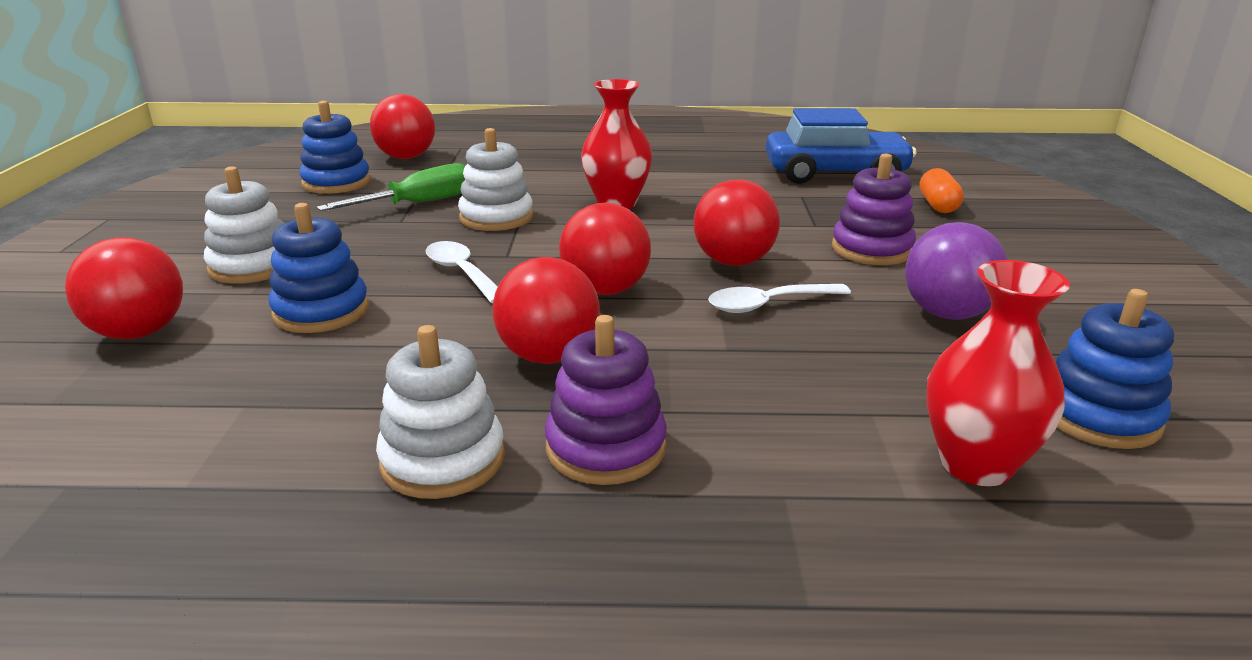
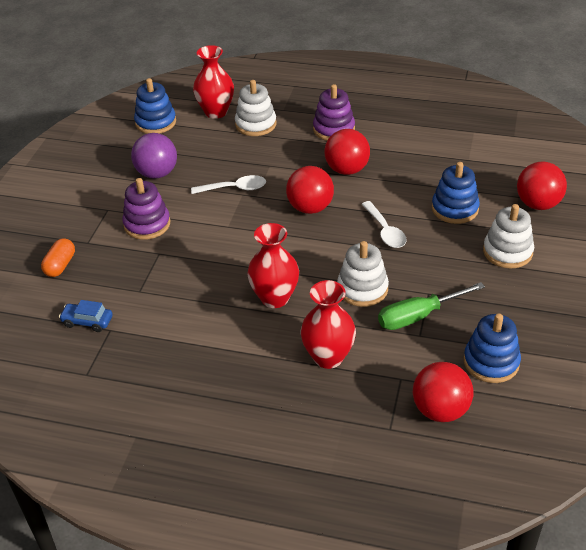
camera: 165 degrees left, 15 degrees up
(443, 460) = (390, 131): white stacking toy -> white stacking toy (255, 124)
(532, 173) = (328, 357): none -> red vase
(733, 262) = (232, 223): red ball -> none
(835, 174) = (87, 321): blue car -> blue car, size x0.45

